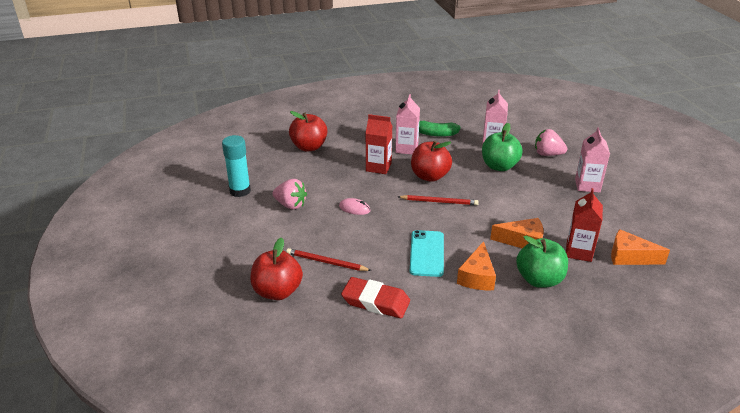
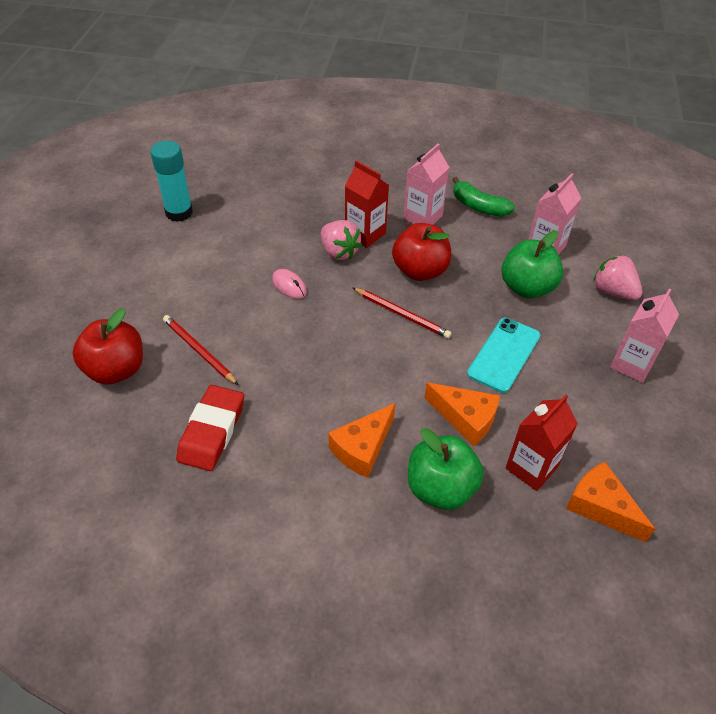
camera: 25 degrees right, 15 degrees up
(290, 205) = (219, 253): pink strawberry -> pink strawberry (339, 252)
(309, 147) = (303, 175): red apple -> none
(375, 301) = (212, 431): red eraser -> red eraser turned 60 degrees clockwise
(427, 253) = (326, 387): turquoise phone -> turquoise phone (504, 355)

